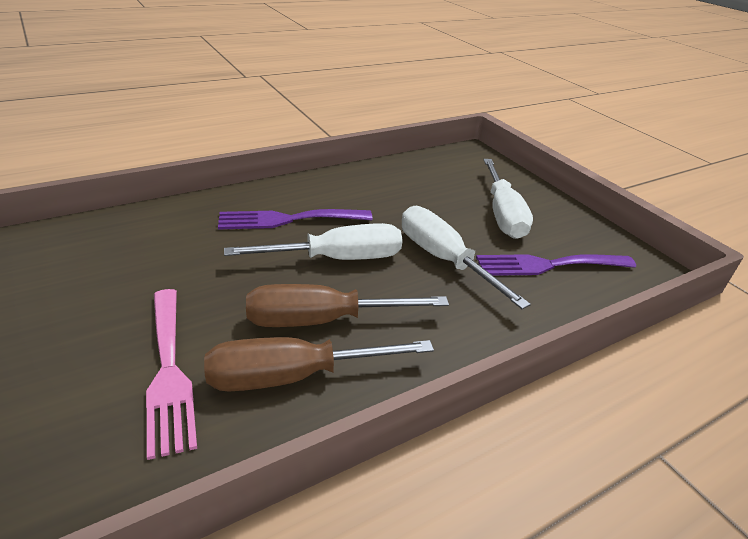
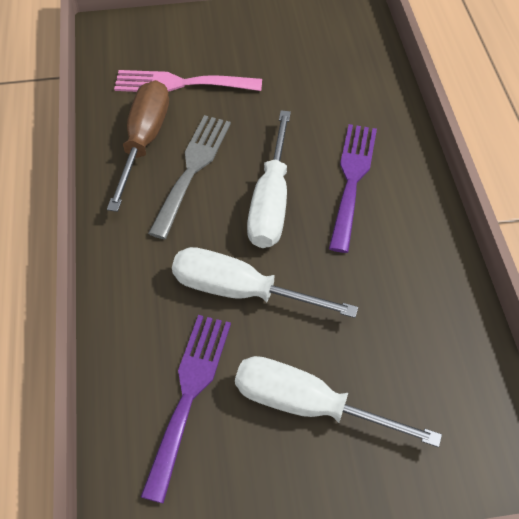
camera: 115 degrees right, 20 degrees up
(321, 320) = (192, 169): brown screwdriver -> grey fork
(442, 259) = (239, 290): white screwdriver -> white screwdriver turned 150 degrees counterclockwise

